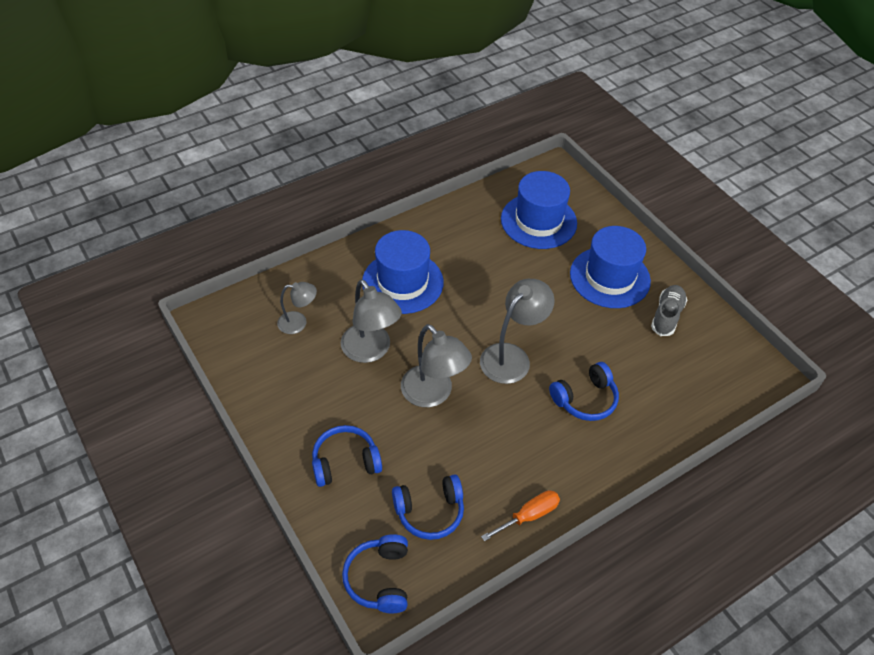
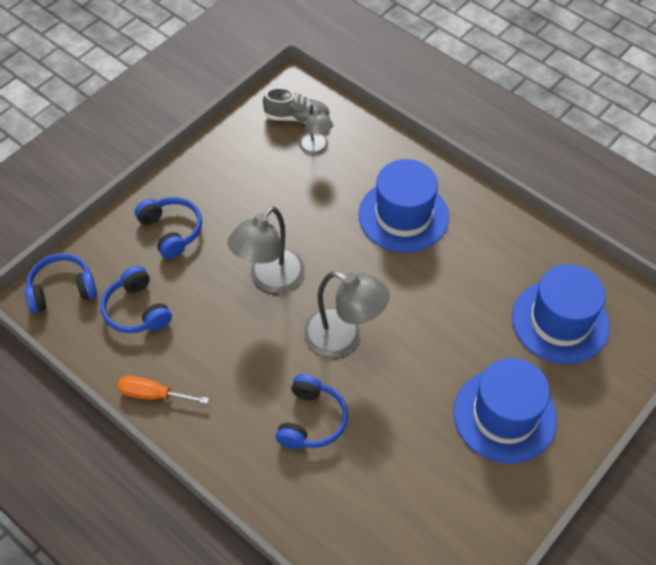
camera: 75 degrees right, 5 degrees up
(371, 351) = (303, 214): grey lamp -> none
(529, 516) = (153, 394): orange screwdriver -> orange screwdriver turned 150 degrees clockwise
(585, 399) = (311, 420): blue headphones -> blue headphones turned 120 degrees counterclockwise
(667, 316) = (470, 491): grey shoe -> grey shoe (297, 118)

